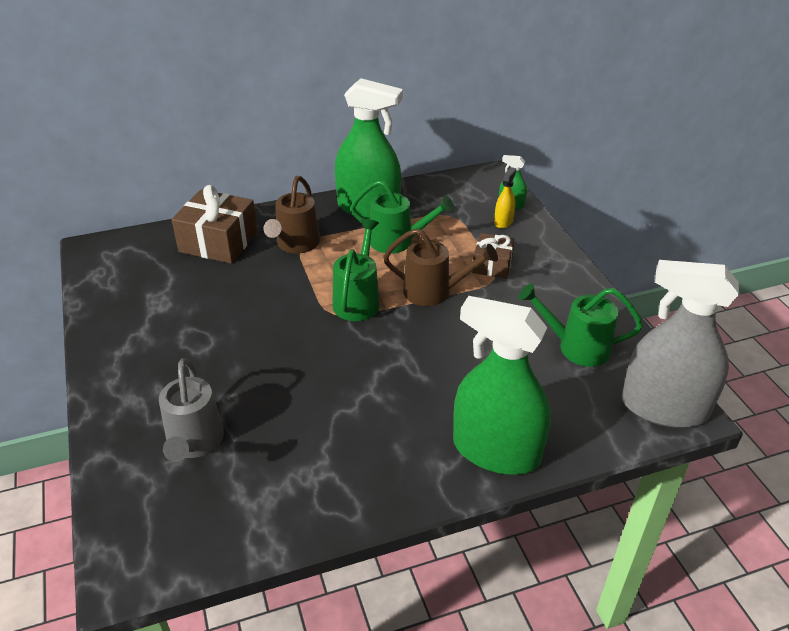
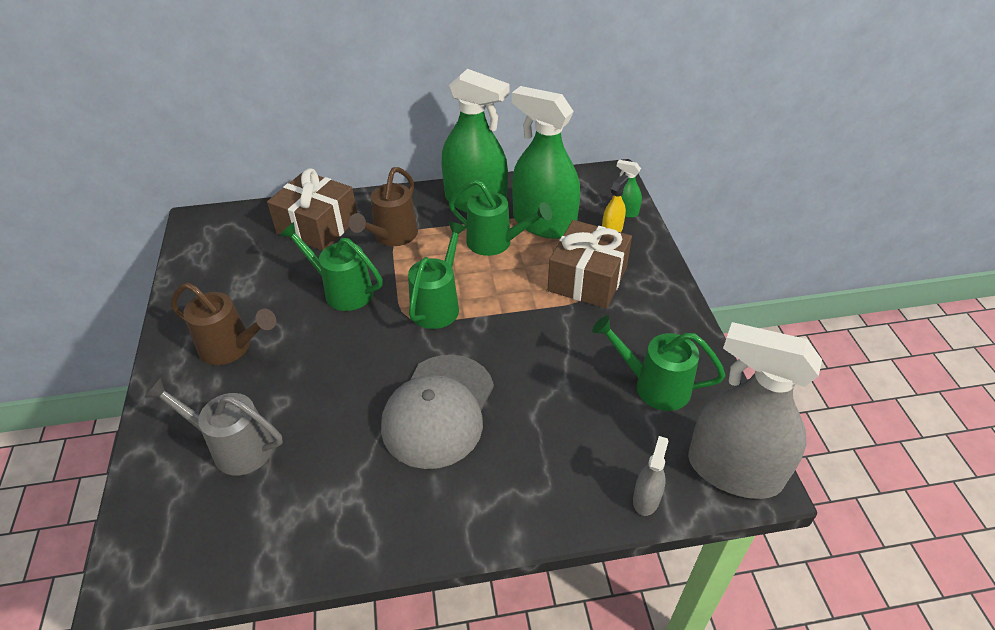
camera: 10 degrees right, 5 degrees up
(194, 443) = (234, 447): grey watering can -> grey watering can turned 105 degrees clockwise
(260, 296) = (342, 290): none -> green watering can
(384, 389) = (439, 410): none -> grey cap
(434, 292) = (518, 304): brown watering can -> brown watering can (231, 348)
(492, 265) = (587, 279): brown gift -> brown gift, size x1.69
(496, 451) = (536, 498): green spray bottle -> green spray bottle (544, 223)
(594, 439) = (646, 499): none -> grey spray bottle

